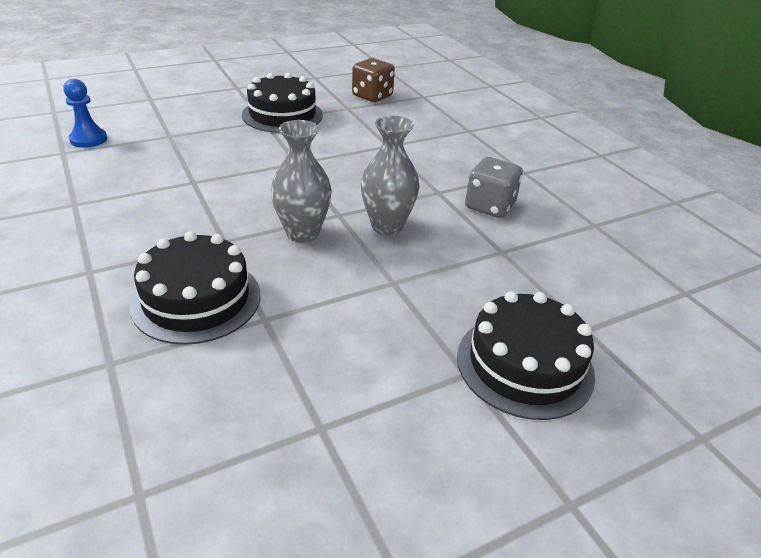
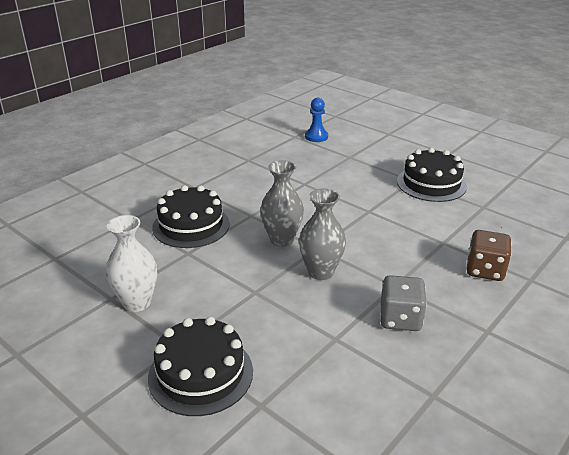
camera: 70 degrees right, 5 degrees down
(351, 398) = (137, 303): none -> white vase
(372, 96) = (523, 212): brown dice -> brown dice (485, 270)

